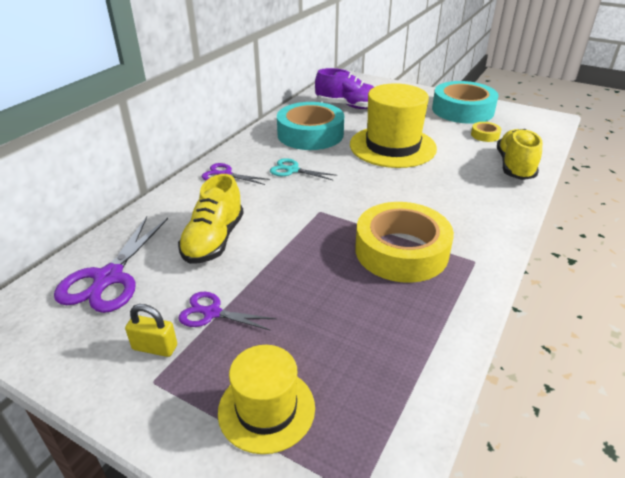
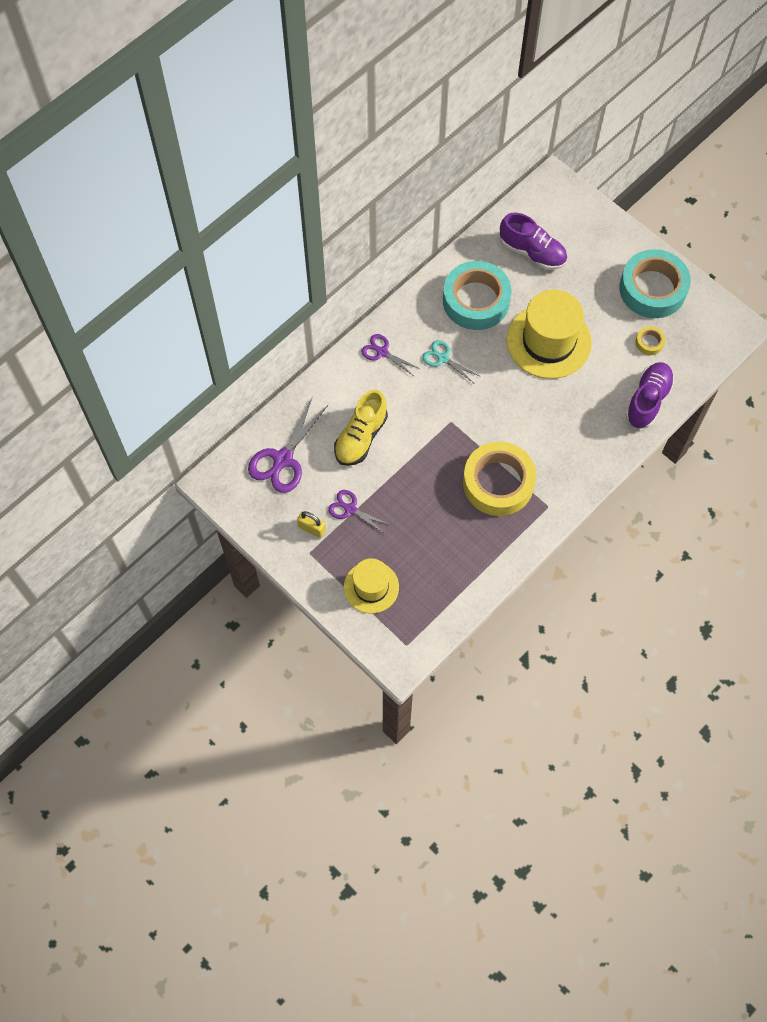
camera: 15 degrees right, 30 degrees up
(514, 167) = (647, 400): yellow shoe -> purple shoe

